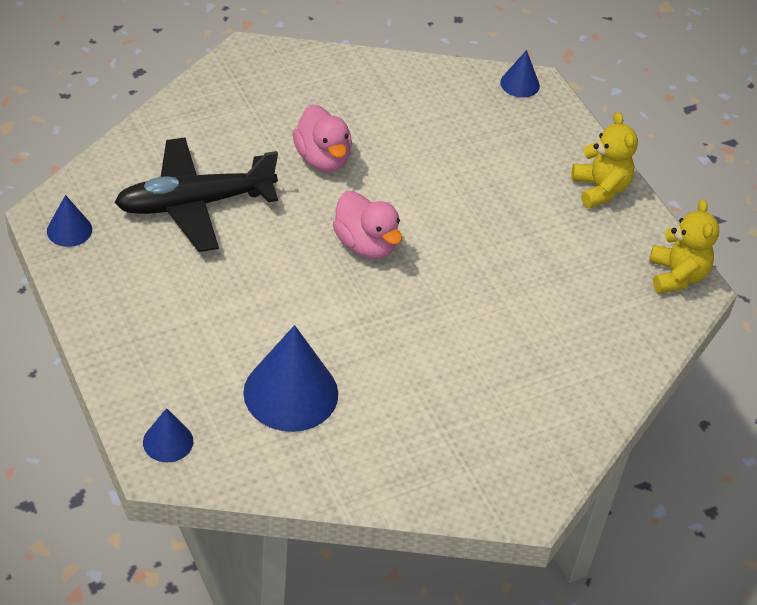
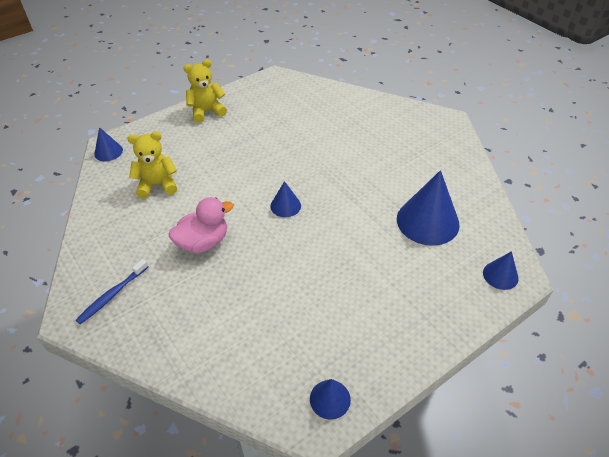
camera: 95 degrees left, 0 degrees up
(194, 204) = (272, 312): black plane -> none
(266, 81) = (112, 295): none -> blue toothbrush
(366, 245) = (285, 206): pink duck -> blue cone
(676, 276) = (269, 82): yellow teddy bear -> yellow teddy bear (157, 185)

